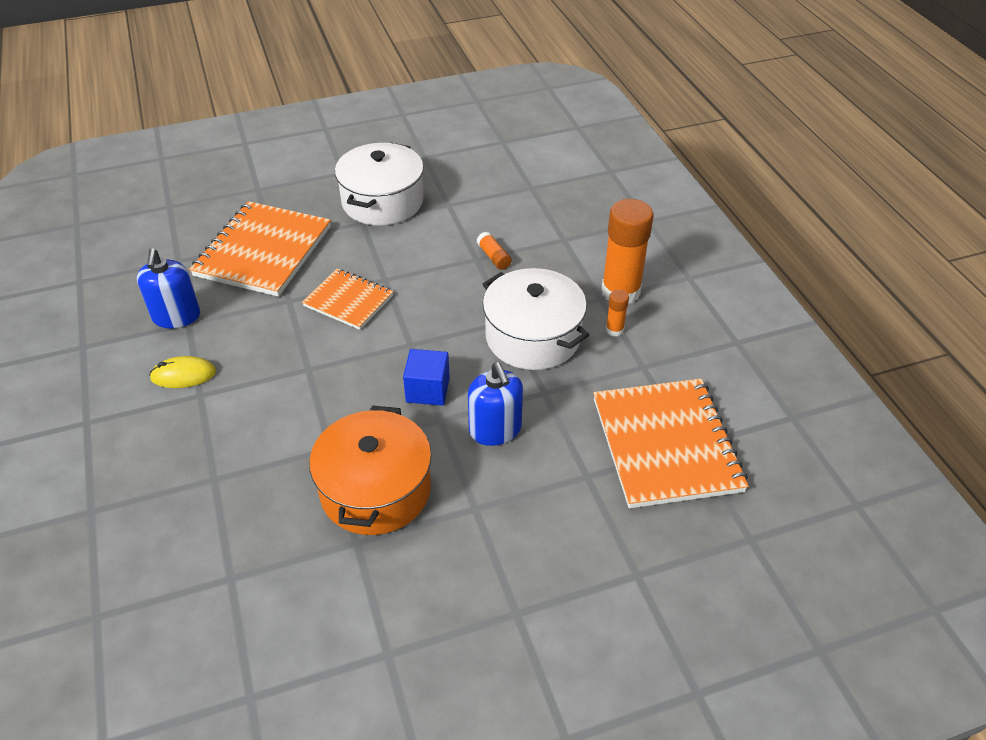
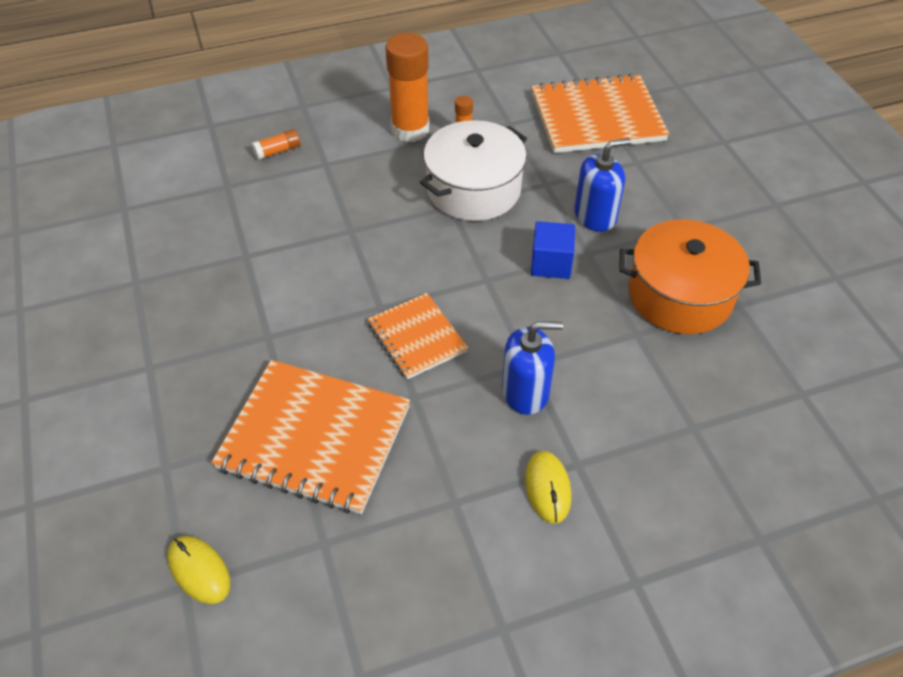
camera: 90 degrees left, 5 degrees up
(176, 316) = (442, 519): blue soap dispenser -> blue soap dispenser (525, 392)
(177, 210) = (199, 570): none -> yellow mouse
(348, 301) = (417, 337): orange notebook -> orange notebook turned 60 degrees counterclockwise
(382, 201) = (227, 318): white pot -> none
(494, 257) = (349, 216): orange glue stick -> orange glue stick (278, 151)

